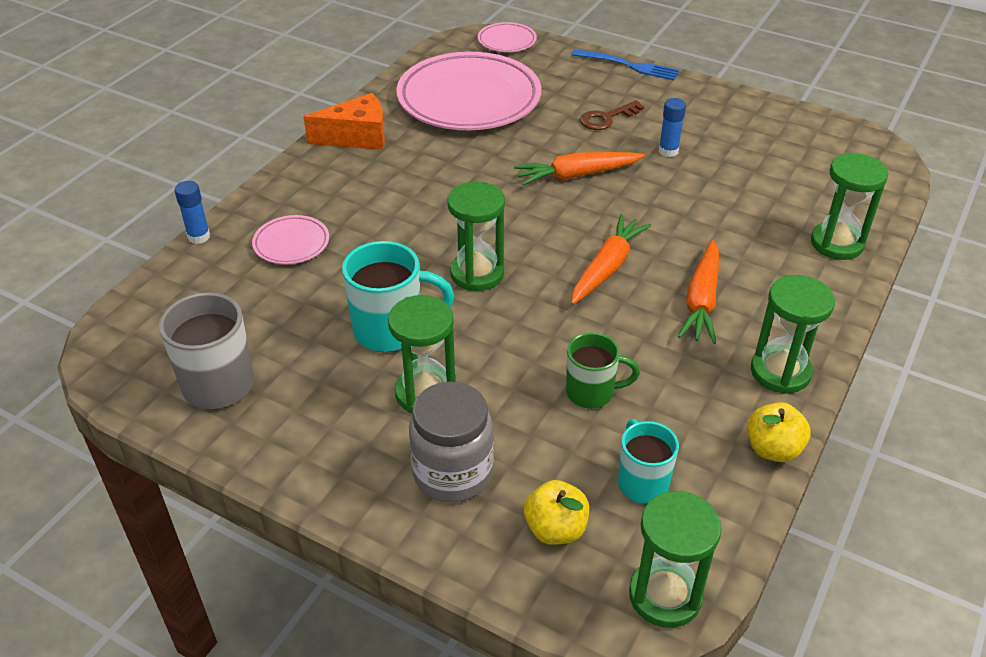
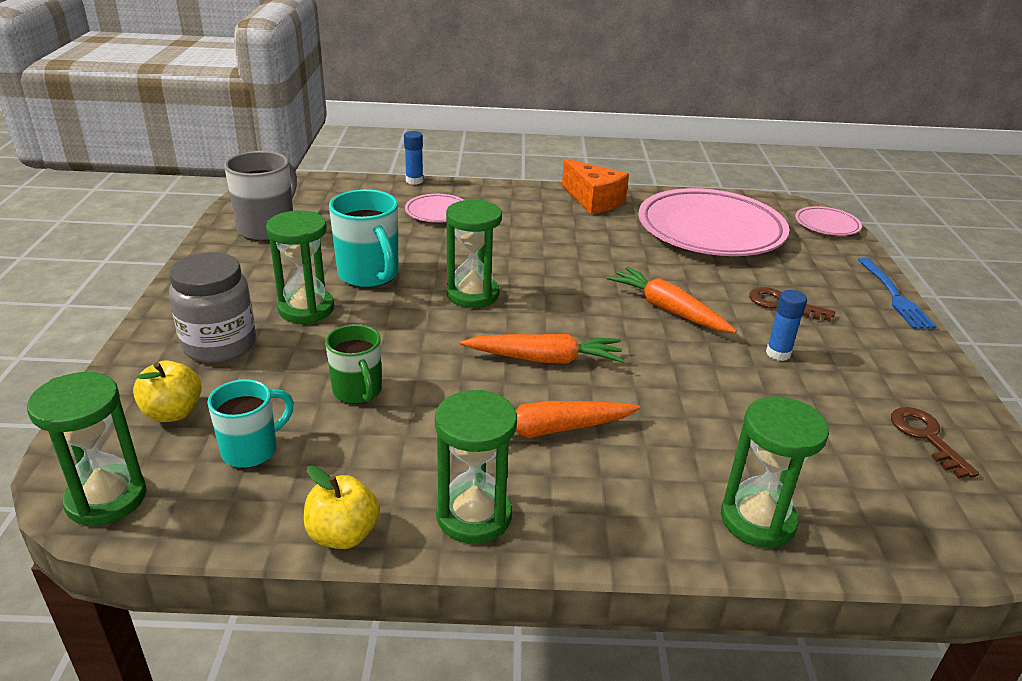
camera: 60 degrees right, 10 degrees down
(790, 138) = (926, 437): none -> brown key

